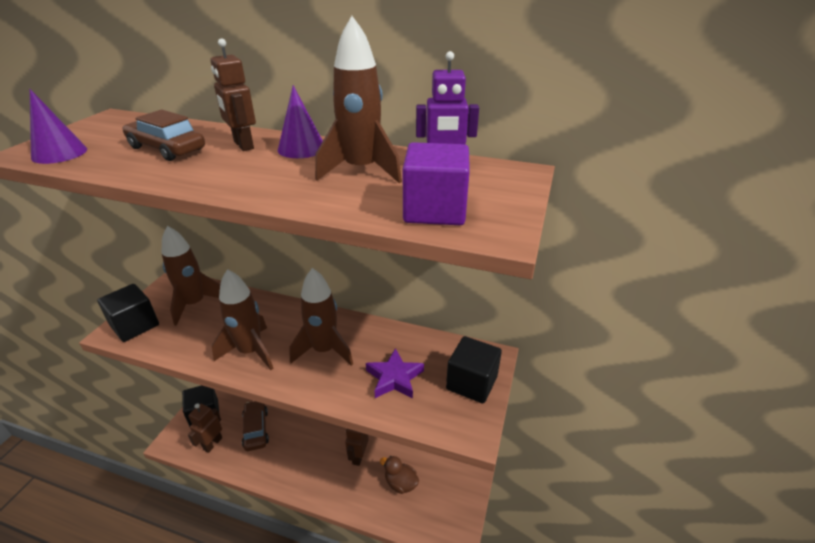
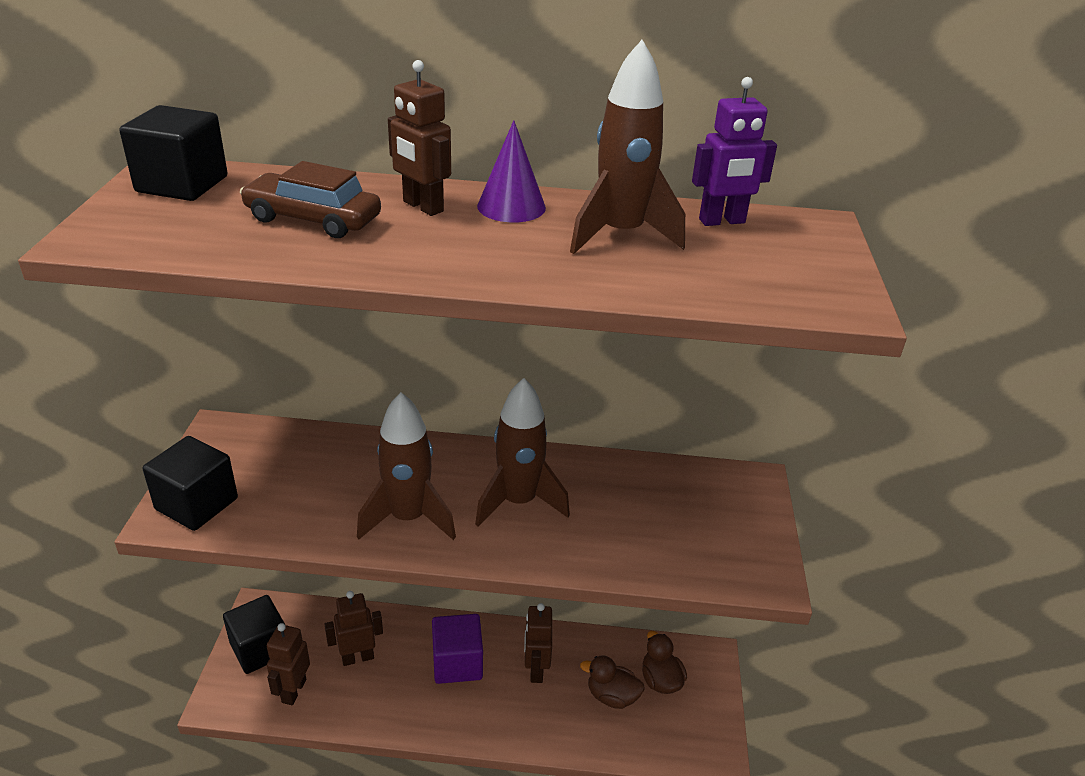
camera: 15 degrees left, 0 degrees up
(59, 153) = (149, 237): purple cone -> none
(195, 304) = (278, 459): brown rocket -> none
(256, 429) = (357, 657): brown car -> brown robot
(394, 378) = (636, 526): purple star -> none
(435, 210) = (754, 283): purple cube -> purple cube (457, 663)
(436, 478) = (660, 680): none -> brown duck
(471, 383) = (742, 518): black cube -> black cube (182, 184)

